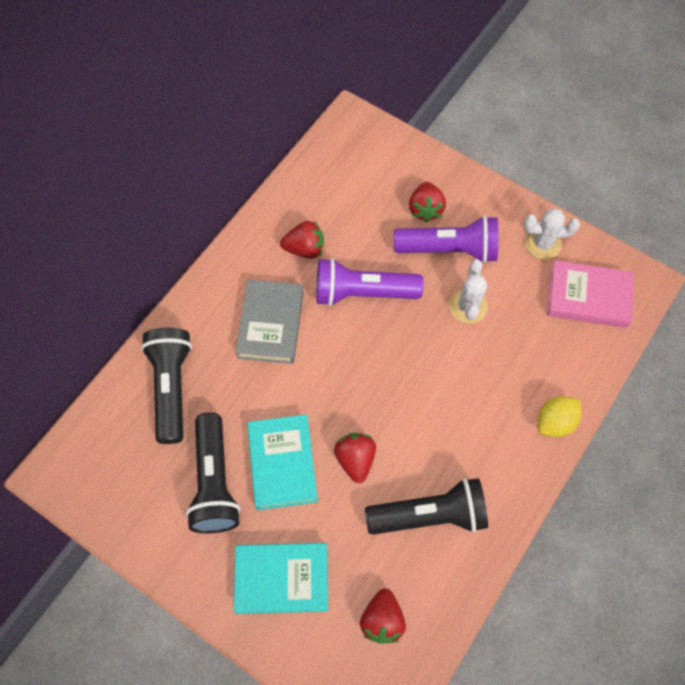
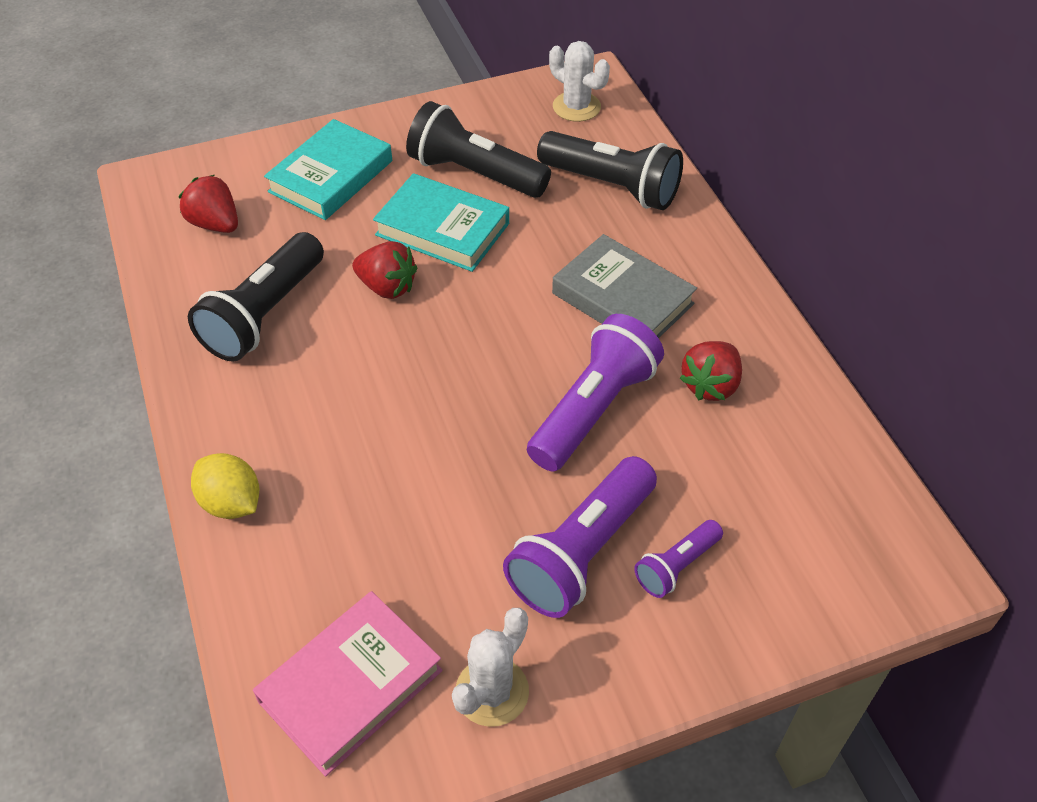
camera: 125 degrees right, 15 degrees down
(425, 209) = (676, 566): red strawberry -> purple flashlight
(468, 306) = (473, 515): white cactus -> white cactus (576, 107)
(555, 422) = (231, 503): yellow lemon -> yellow lemon turned 45 degrees counterclockwise

